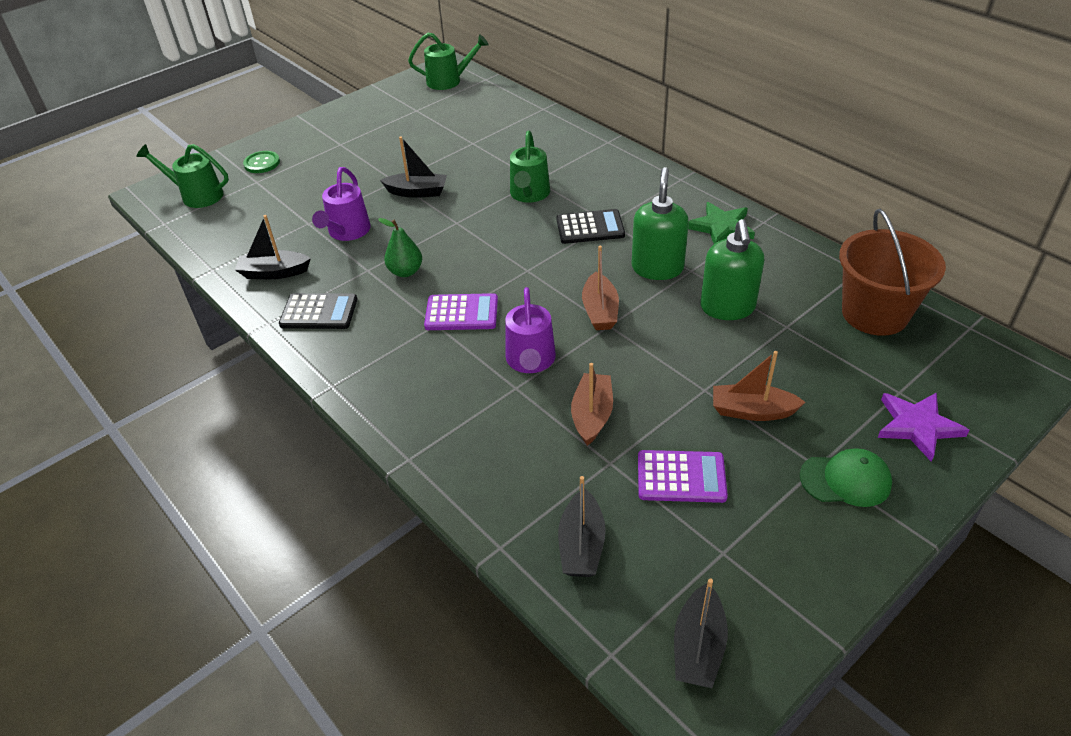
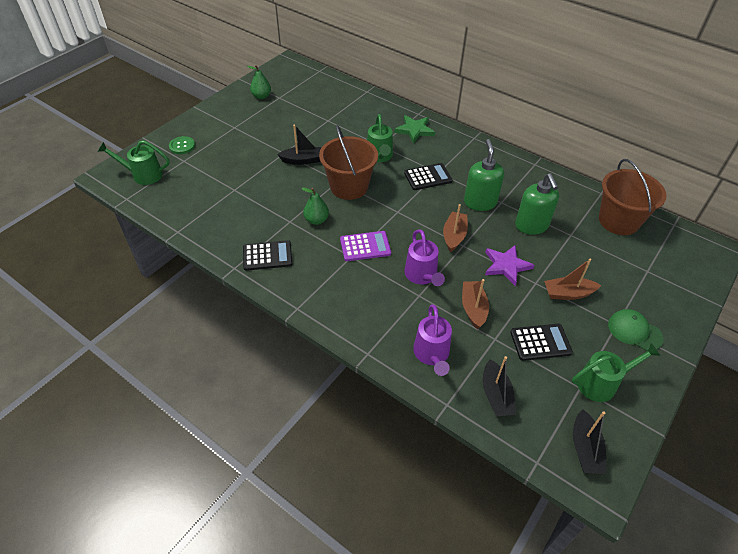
camera: 15 degrees left, 5 degrees up
(274, 272) = (224, 229): black boat -> none
(347, 232) = (264, 194): purple watering can -> purple watering can (432, 355)
(392, 107) = (261, 96): none -> green pear
(449, 81) = (294, 73): green watering can -> green watering can (602, 383)
(469, 231) = (349, 187): none -> brown bucket
(600, 311) = (454, 236): brown boat -> brown boat turned 150 degrees counterclockwise
(681, 477) = (540, 342): purple calculator -> black calculator
(721, 227) = (510, 170): green star -> green star (414, 130)
(845, 480) = (634, 331): green cap -> green cap turned 135 degrees counterclockwise
(917, 426) = (664, 292): purple star -> purple star (506, 266)

